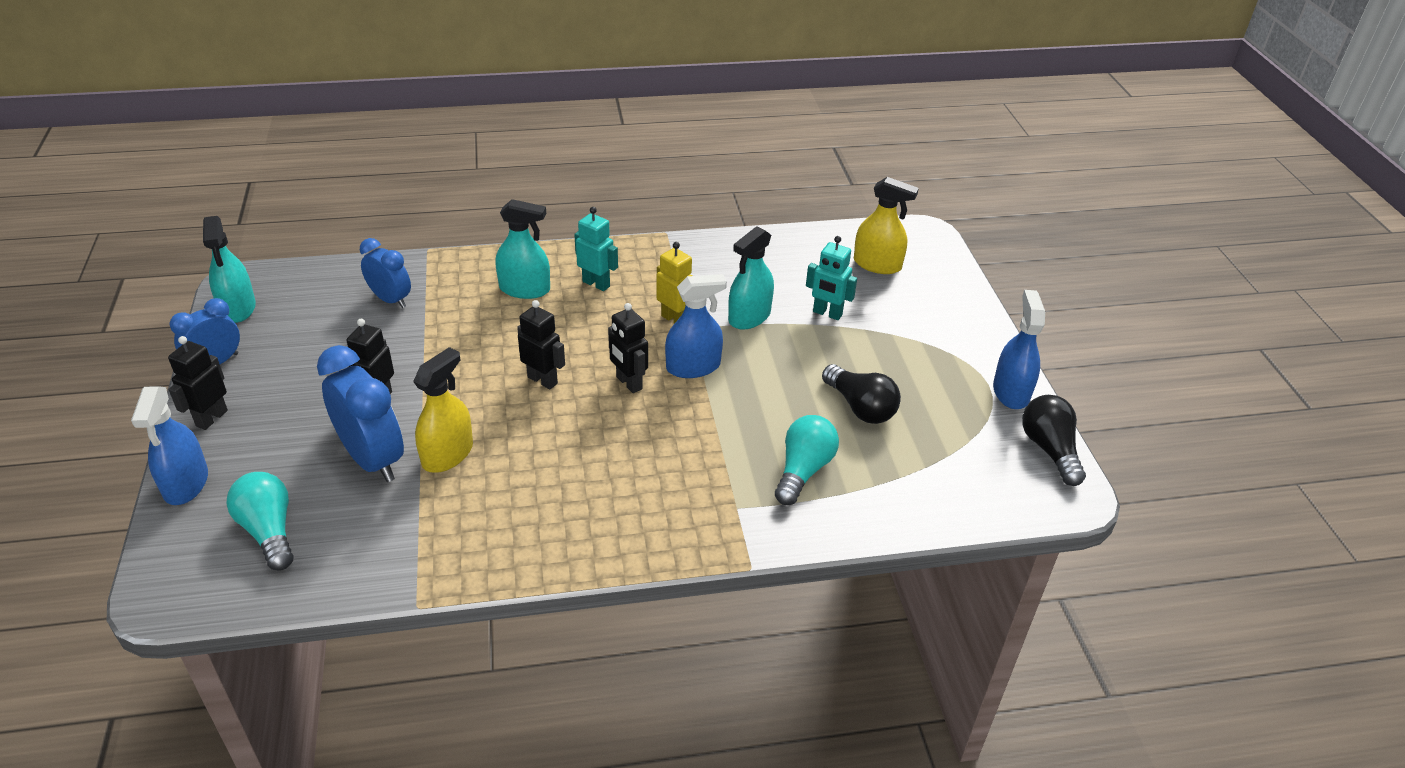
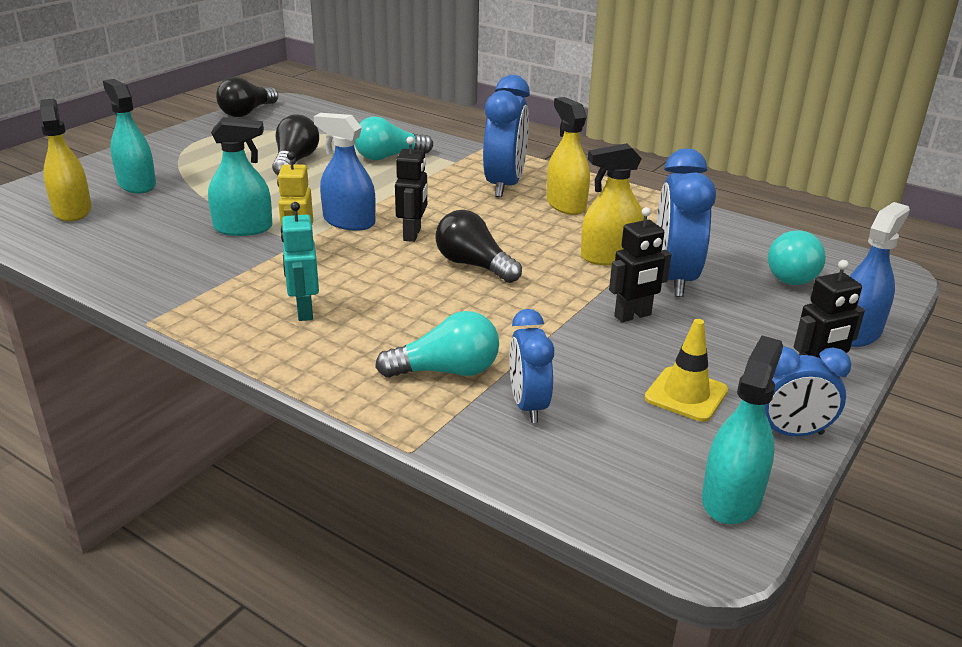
camera: 135 degrees left, 10 degrees down
(298, 355) = (686, 394): none -> yellow traffic cone
(460, 294) = (446, 371): none -> turquoise light bulb
(524, 289) = (376, 342): turquoise spray bottle -> turquoise spray bottle (137, 184)
(543, 380) = (474, 265): black robot -> black light bulb
(553, 505) = (566, 205): none -> yellow spray bottle
(642, 498) = (504, 185): none -> blue clock
(827, 313) = (189, 204): turquoise robot -> none
(1011, 392) = (200, 131): blue spray bottle -> none

